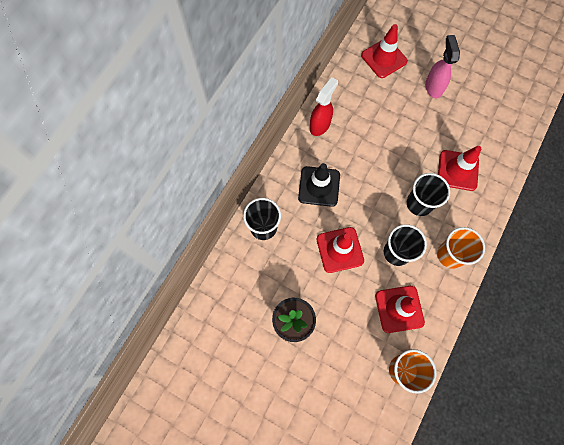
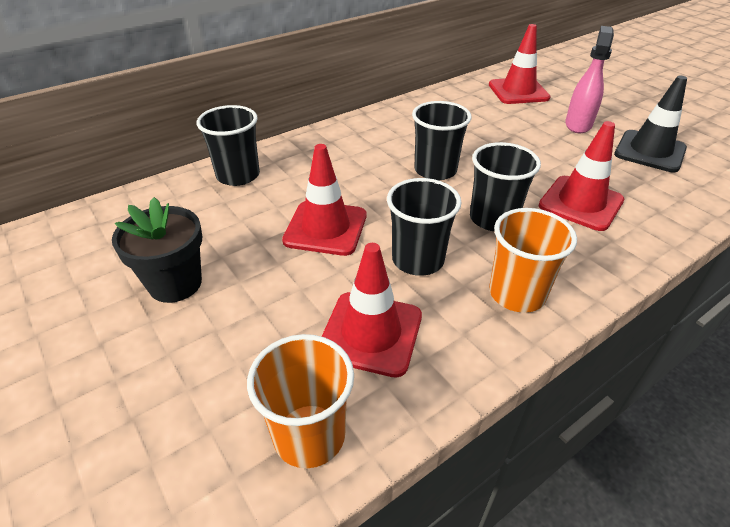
camera: 25 degrees right, 30 degrees down
(319, 186) = (348, 162): black traffic cone -> black traffic cone (650, 151)
(320, 125) = (394, 117): red spray bottle -> none
(371, 173) = (435, 170): none -> black cup

